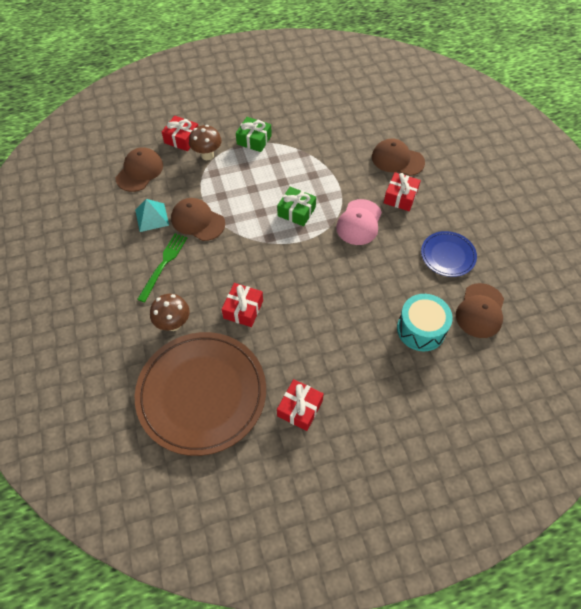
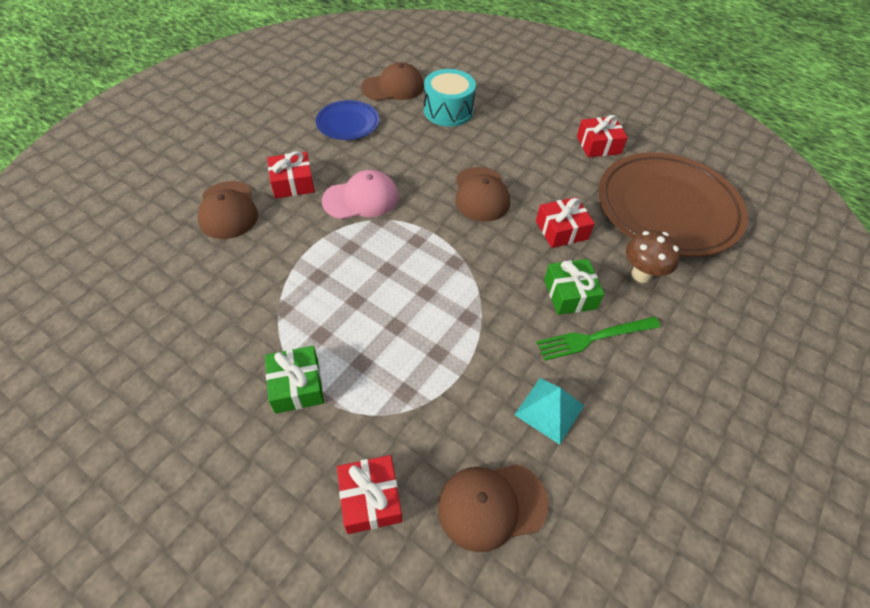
camera: 130 degrees left, 5 degrees down
(197, 221) = (502, 349): brown cap -> brown cap (481, 194)
(207, 155) = (378, 428): brown mushroom -> none
(296, 211) = (394, 259): green gift -> green gift (570, 294)

